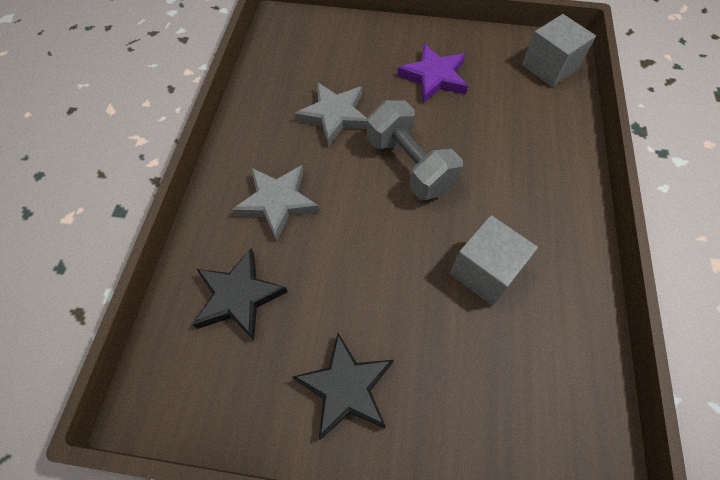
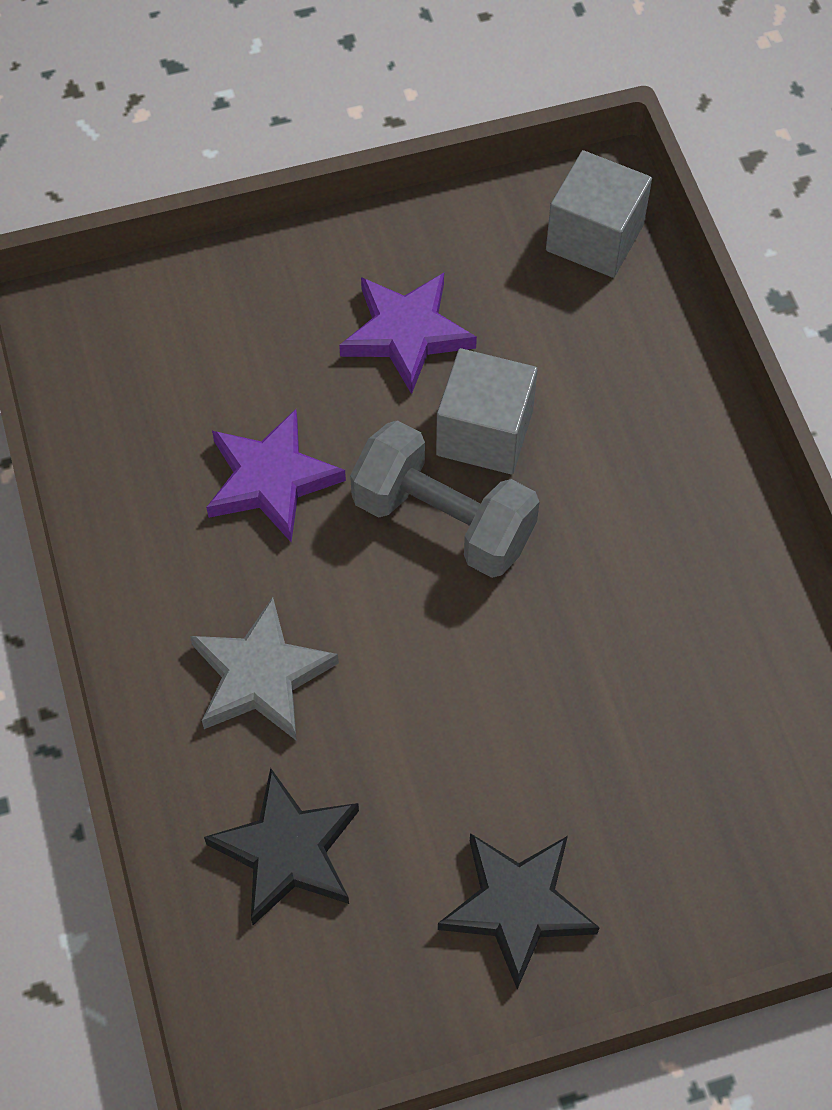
camera: 25 degrees left, 0 degrees up
(335, 116) = (271, 479): grey star -> purple star
(485, 271) = (638, 651): grey cube -> grey cube (484, 432)

